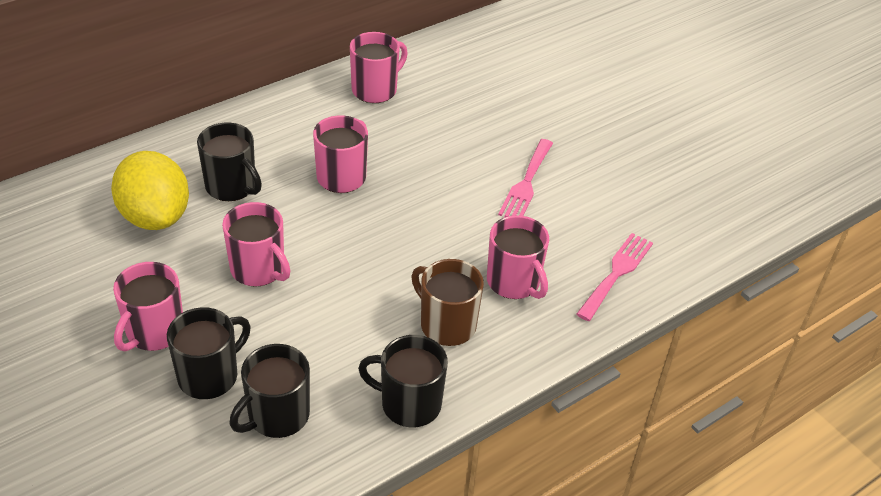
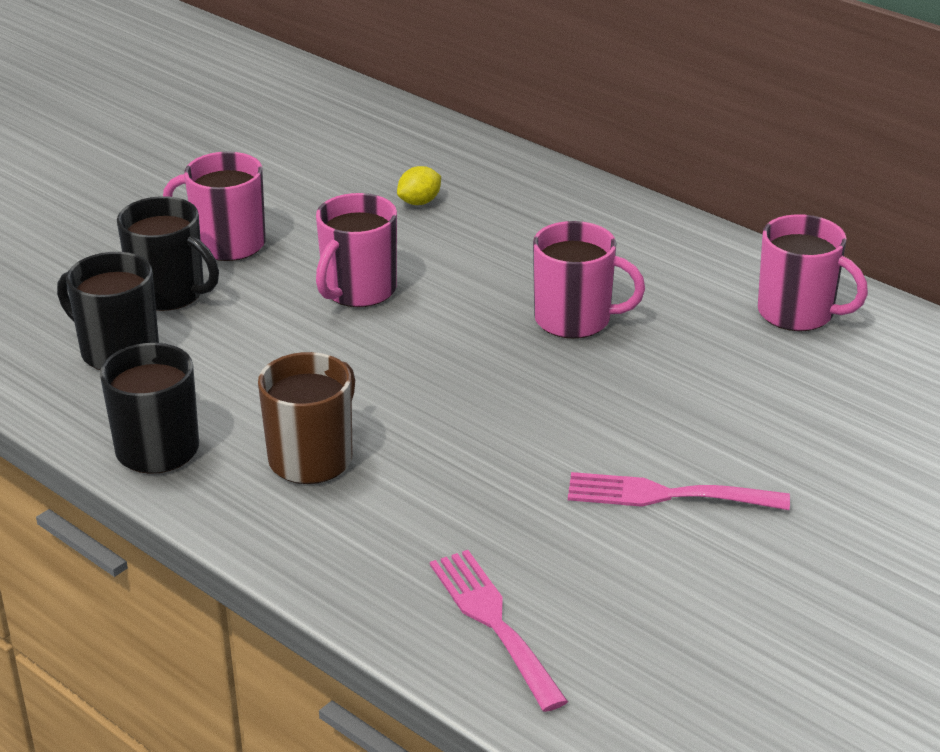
camera: 80 degrees right, 10 degrees down
(155, 216) = (419, 202): yellow lemon -> yellow lemon, size x0.40
(232, 187) = (503, 241): black mug -> none
(514, 282) = (424, 511): pink mug -> none
(616, 273) = (493, 622): pink fork -> pink fork turned 135 degrees counterclockwise

